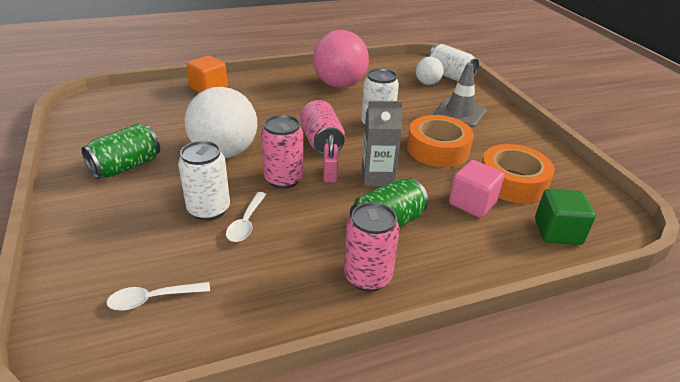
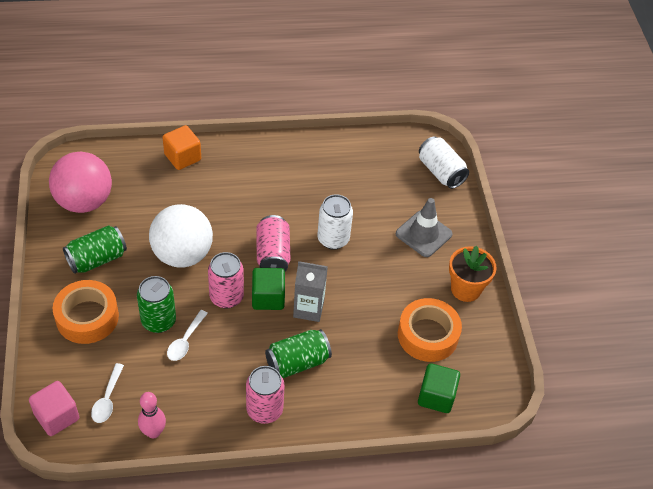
camera: 10 degrees right, 15 degrees up
(152, 299) = (107, 399): white spoon -> white spoon turned 75 degrees counterclockwise
(209, 209) = (158, 321): white can -> green can
(225, 328) = (153, 432): none -> pink bowling pin
(330, 174) = (268, 298): pink padlock -> green cube
(339, 85) = (316, 170): pink ball -> pink ball (84, 201)
(427, 83) = (411, 181): white ball -> none
(438, 149) = (378, 282): orange tape -> orange tape (87, 317)
(472, 203) = (379, 353): pink cube -> pink cube (57, 416)
(524, 144) = (465, 289): none -> orange flower pot

